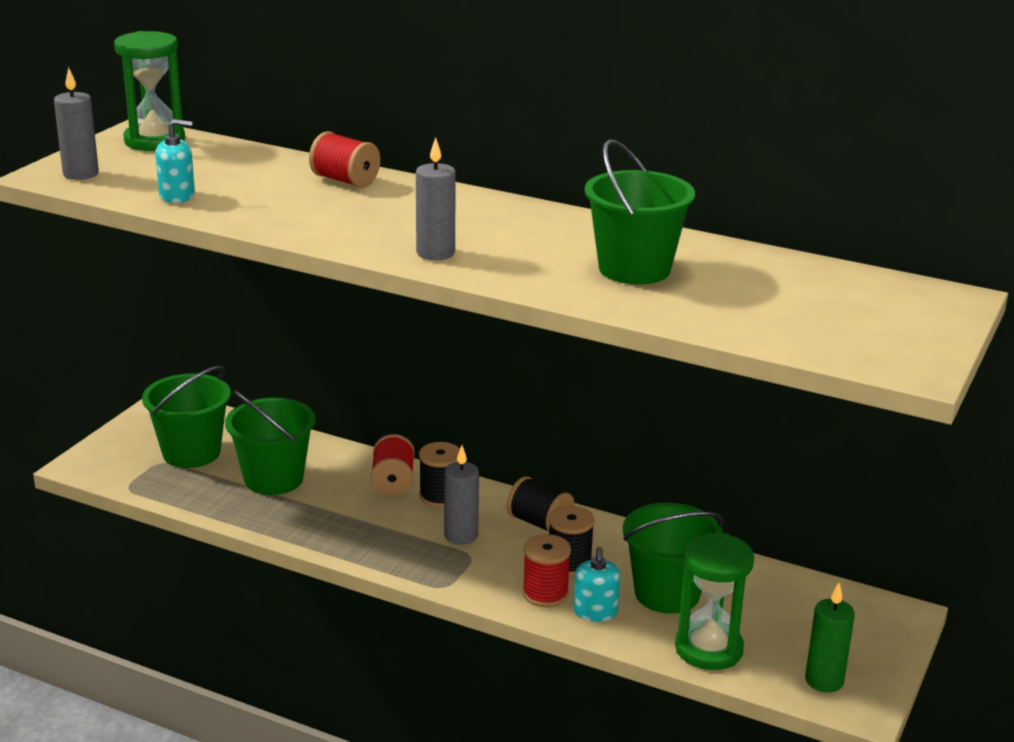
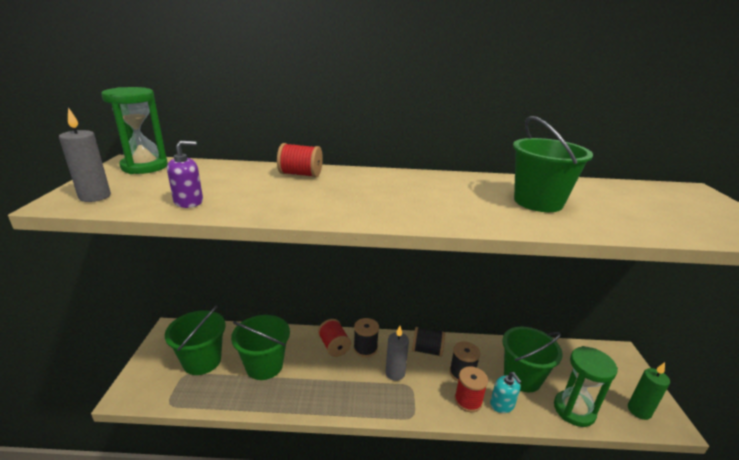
camera: 25 degrees left, 0 degrees up
(177, 196) = (188, 202): turquoise soap dispenser -> purple soap dispenser
(435, 253) = (415, 213): grey candle -> none

